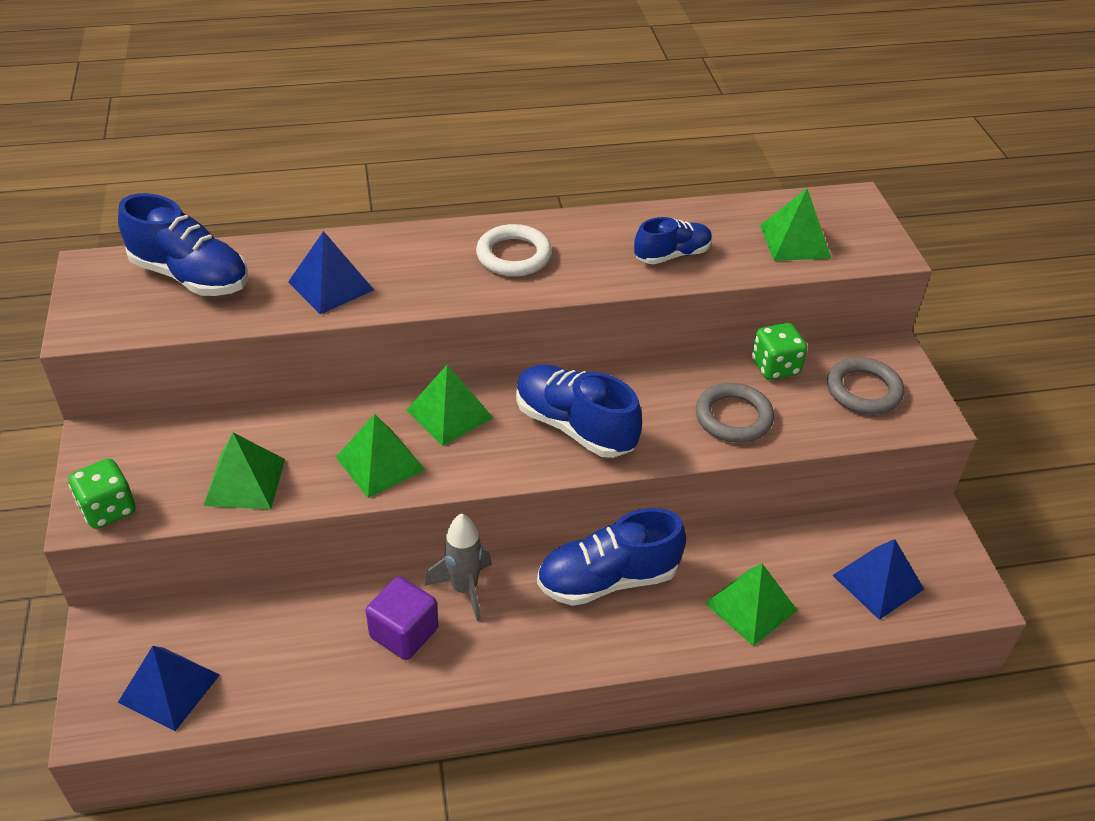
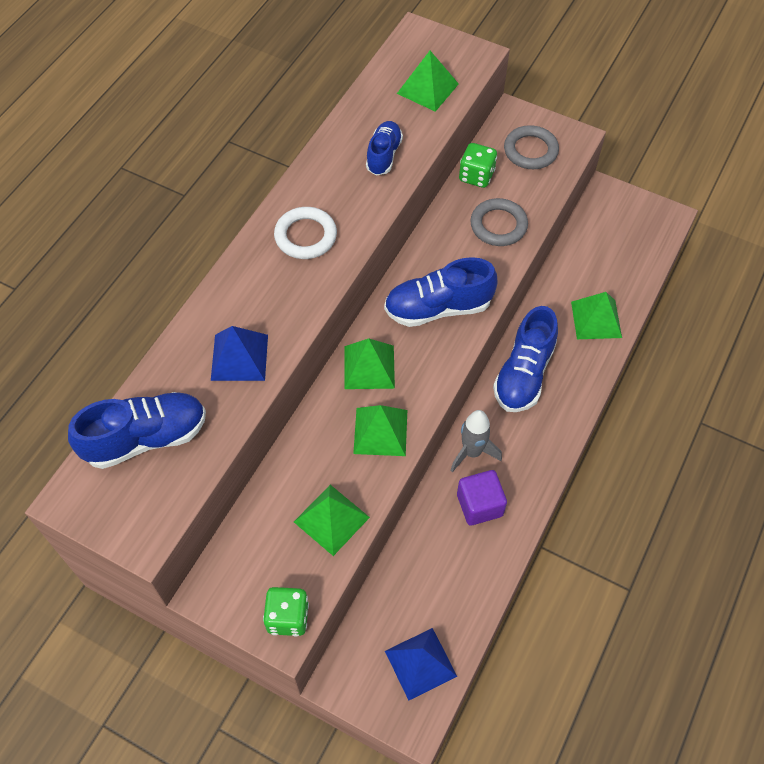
camera: 50 degrees left, 15 degrees up
(877, 582) = (625, 250): blue pyramid -> none

